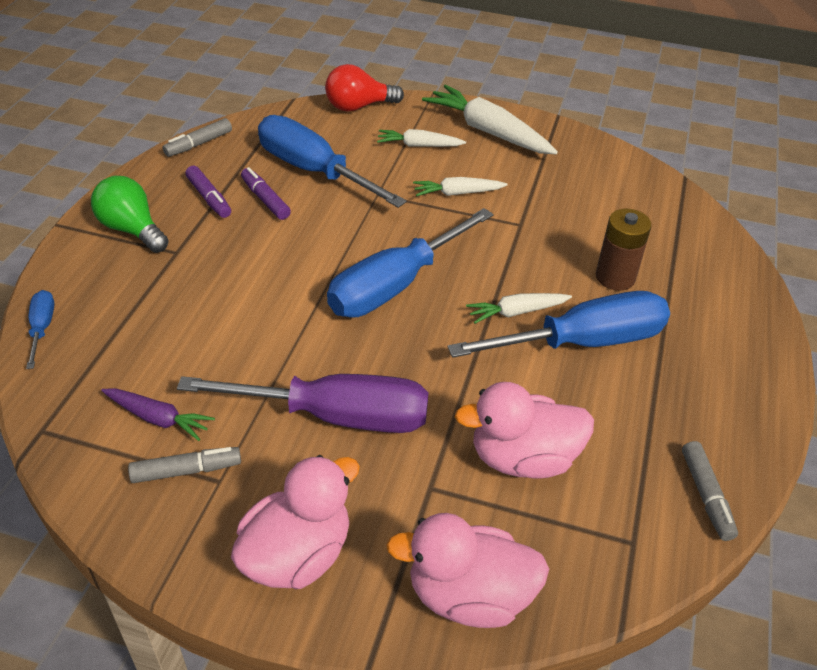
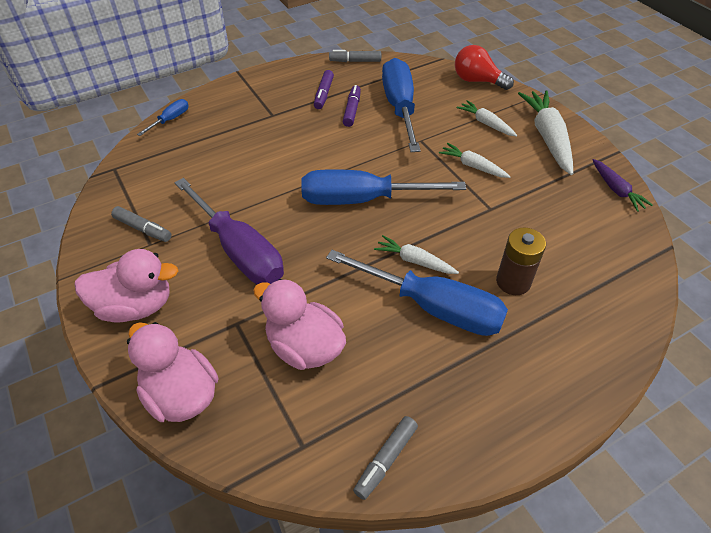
camera: 45 degrees right, 5 degrees up
(132, 230) = (266, 92): green light bulb -> none
(158, 418) = (162, 195): purple carrot -> purple carrot (616, 190)

